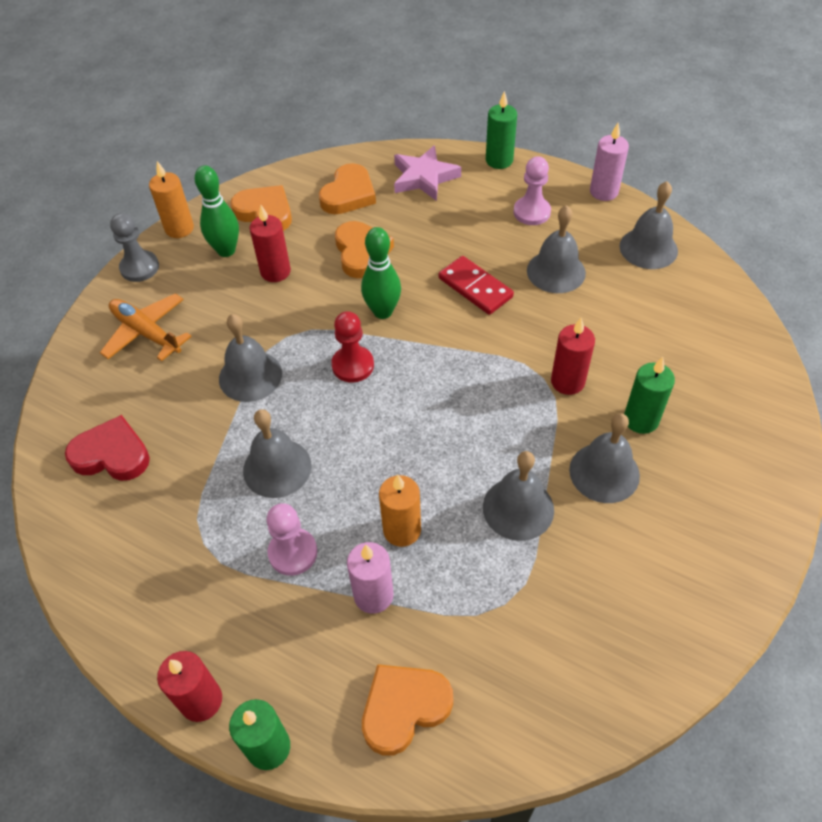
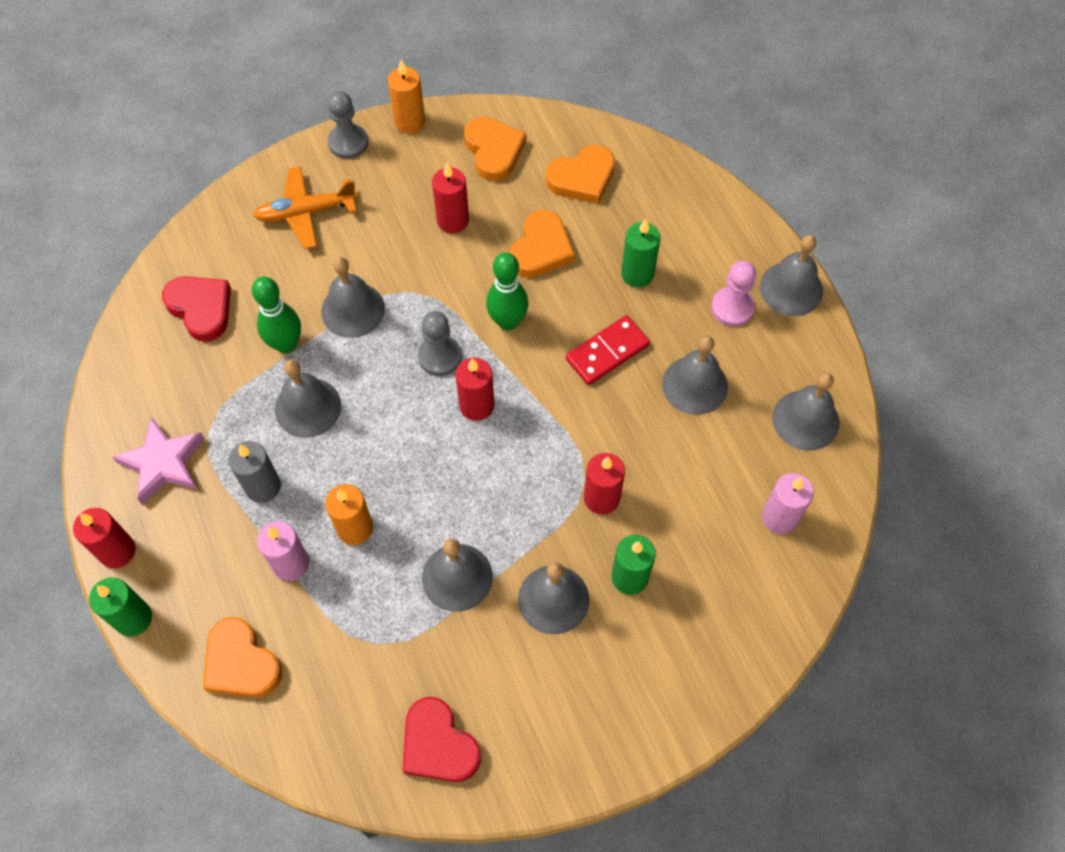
camera: 35 degrees right, 10 degrees up
(146, 333) = (306, 213): orange plane -> orange plane turned 90 degrees counterclockwise
(226, 250) = (430, 171): green bowling pin -> green bowling pin (286, 344)
(293, 552) = (263, 486): pink pawn -> grey candle
(353, 365) = (440, 356): red pawn -> grey pawn
(404, 708) = (241, 663): orange heart -> orange heart turned 135 degrees counterclockwise
(414, 380) = (476, 405): none -> red candle
(424, 178) = (666, 204): pink star -> pink star (163, 463)
(475, 288) = (607, 352): red domino -> red domino turned 60 degrees clockwise
(499, 160) = (755, 229): green candle -> green candle (637, 274)
(557, 180) = (791, 288): none -> grey bell
(604, 192) = (824, 331): pink candle -> pink candle (779, 517)
(628, 643) = (438, 744): none -> red heart

